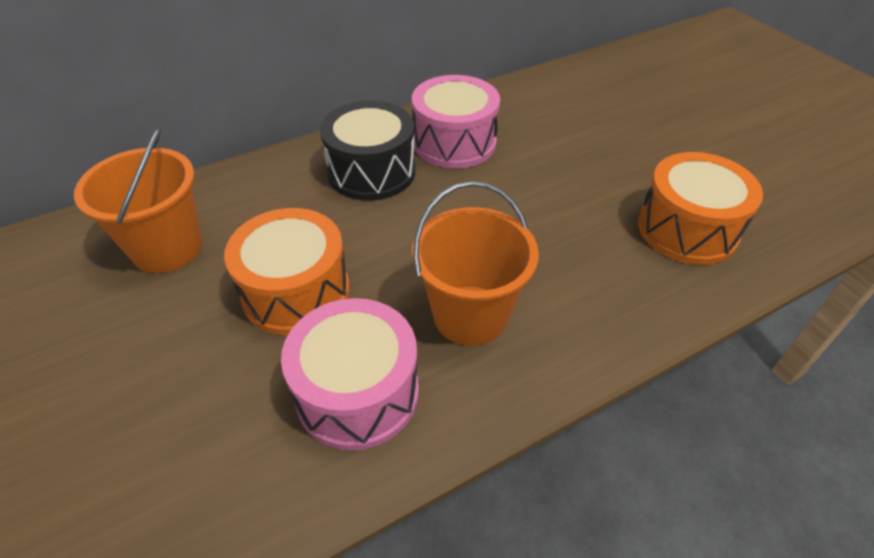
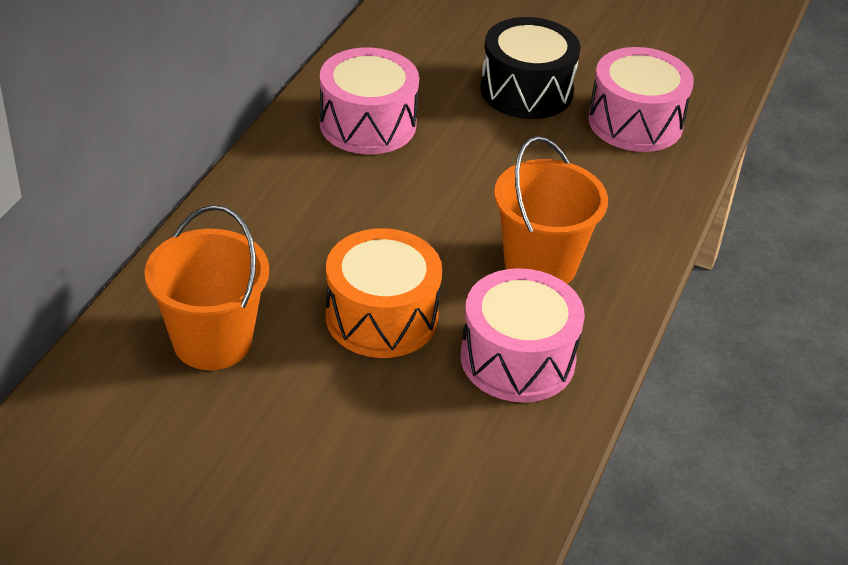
camera: 40 degrees left, 5 degrees down
(371, 171) = (321, 185): black drum -> black drum (526, 91)
(687, 229) = (635, 122): orange drum -> pink drum

